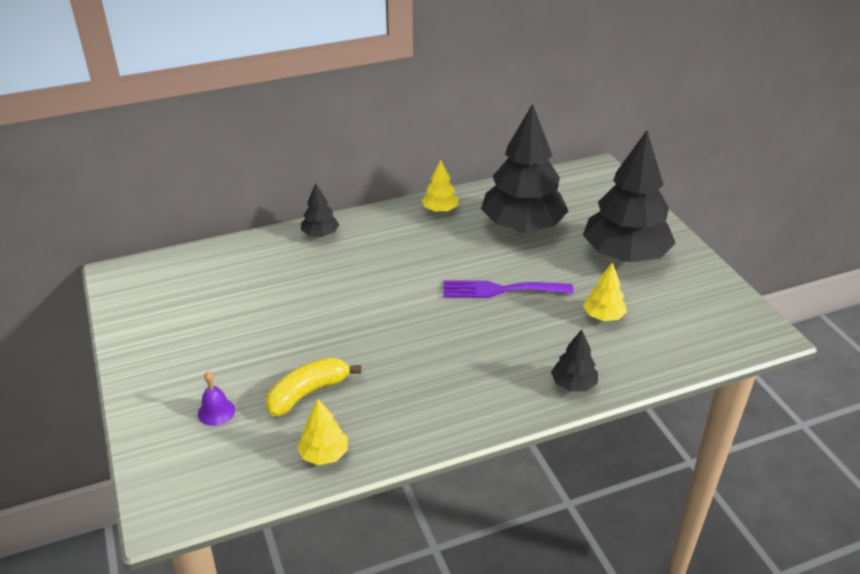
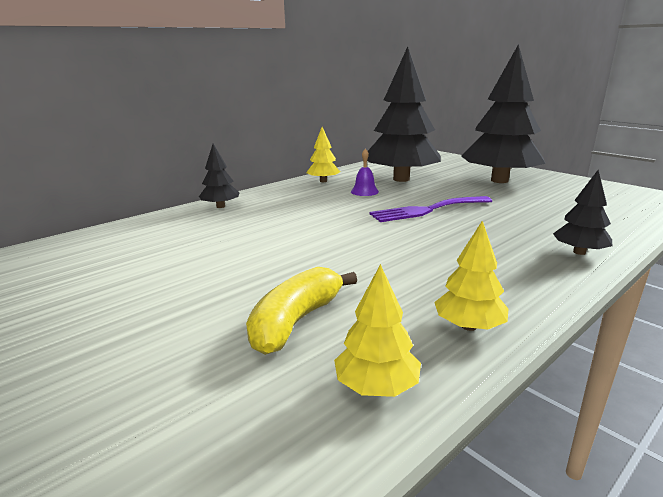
camera: 20 degrees left, 15 degrees down
(216, 411) = (164, 375): purple bell -> purple bell (364, 191)
(603, 316) = (534, 209): yellow tree -> yellow tree (469, 326)

